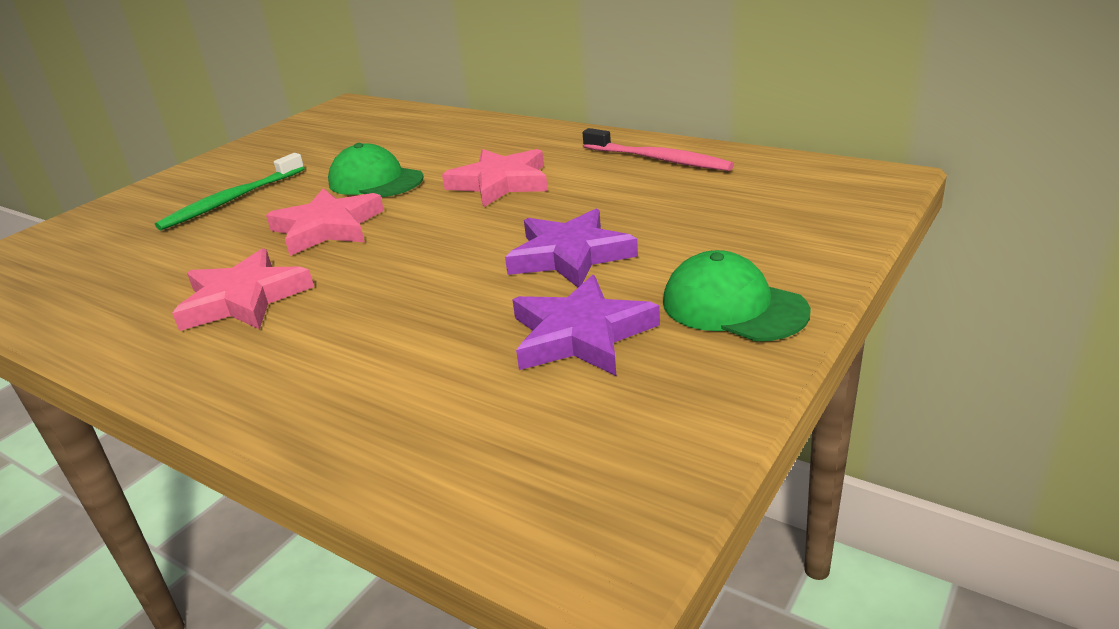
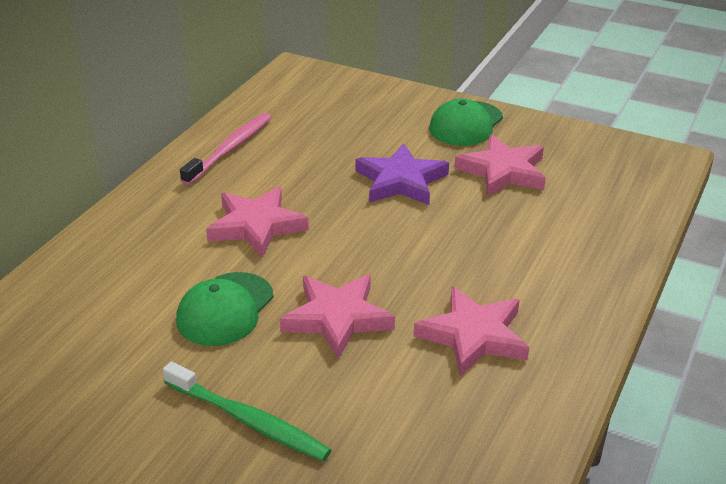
camera: 100 degrees left, 5 degrees up
(580, 335) = (503, 171): purple star -> pink star

